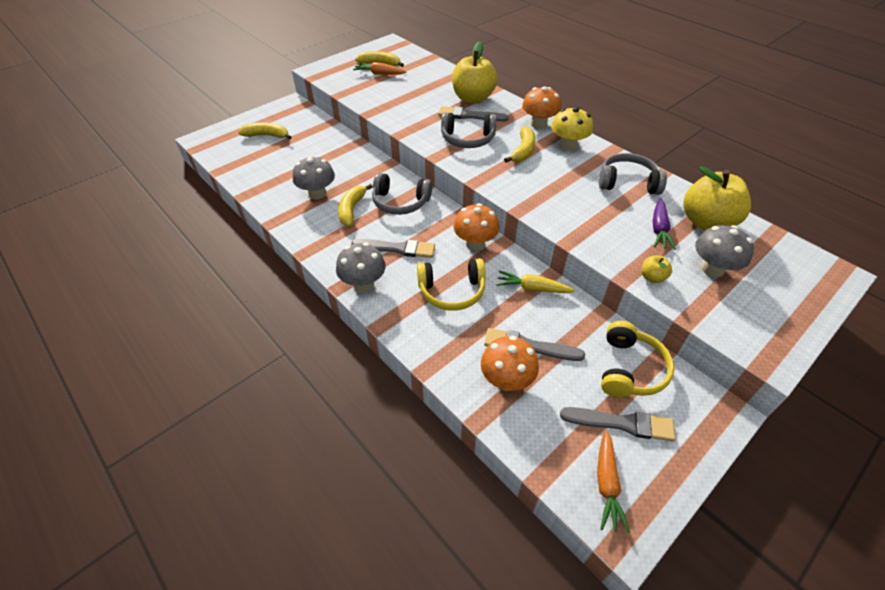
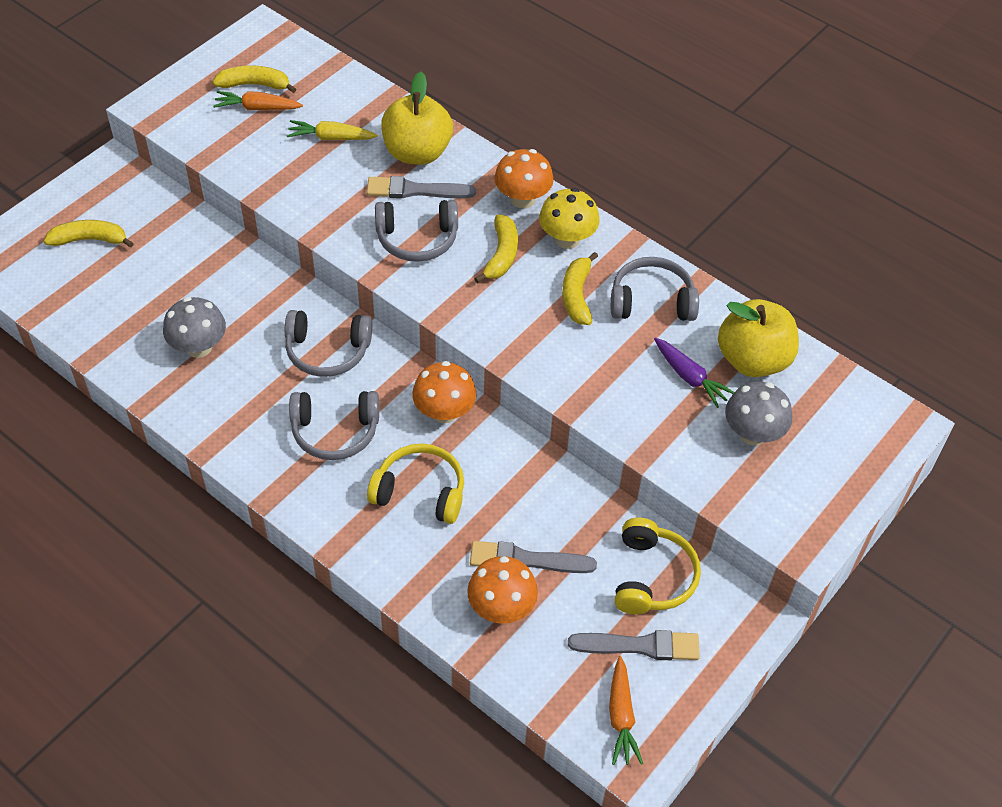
camera: 10 degrees left, 5 degrees up
(352, 209) = (257, 371): yellow banana -> yellow banana (577, 295)
(363, 283) = (297, 492): grey mushroom -> none
(397, 248) = (335, 432): grey brush -> grey headphones
(452, 291) = (420, 491): yellow headphones -> yellow headphones turned 150 degrees counterclockwise
(532, 288) = (527, 475): yellow carrot -> yellow carrot (331, 137)
(652, 277) = (676, 454): yellow apple -> none
(659, 229) = (690, 377): purple carrot -> purple carrot turned 45 degrees counterclockwise

